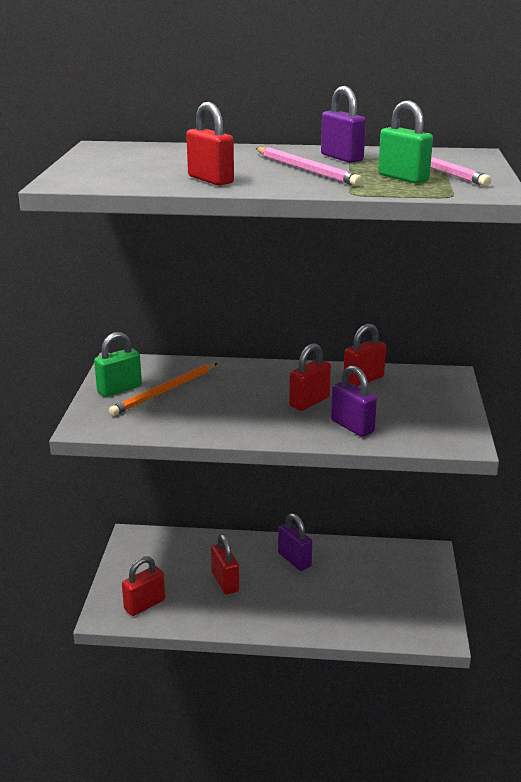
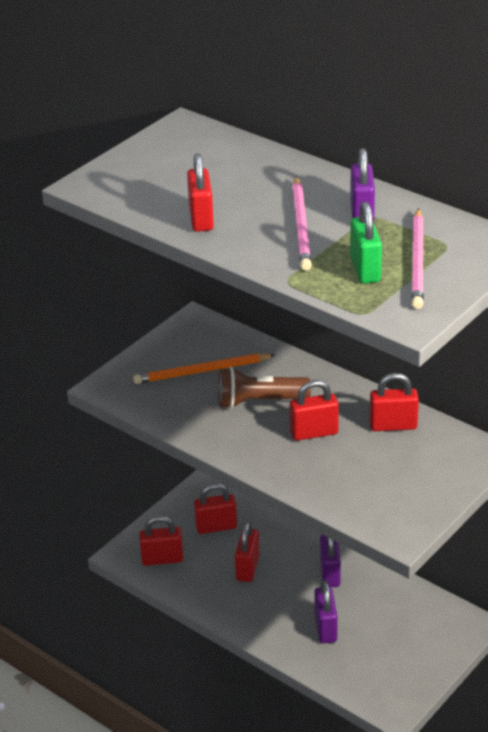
camera: 35 degrees right, 10 degrees up
(119, 389) = (167, 354): green padlock -> none
(170, 562) = (216, 527): none -> red padlock
(239, 396) = (259, 401): none -> brown flashlight
(352, 426) = (321, 476): purple padlock -> purple padlock (325, 628)

